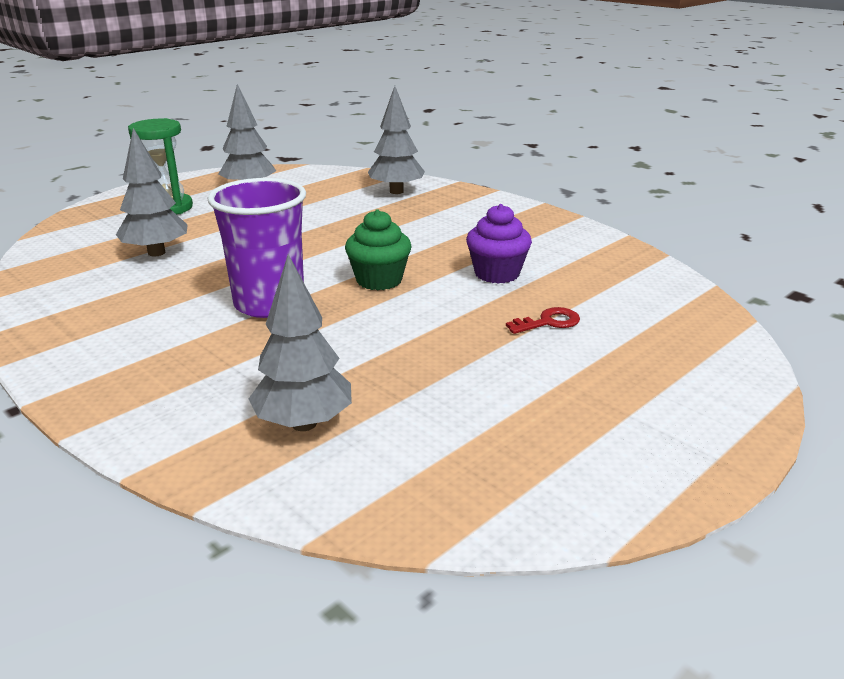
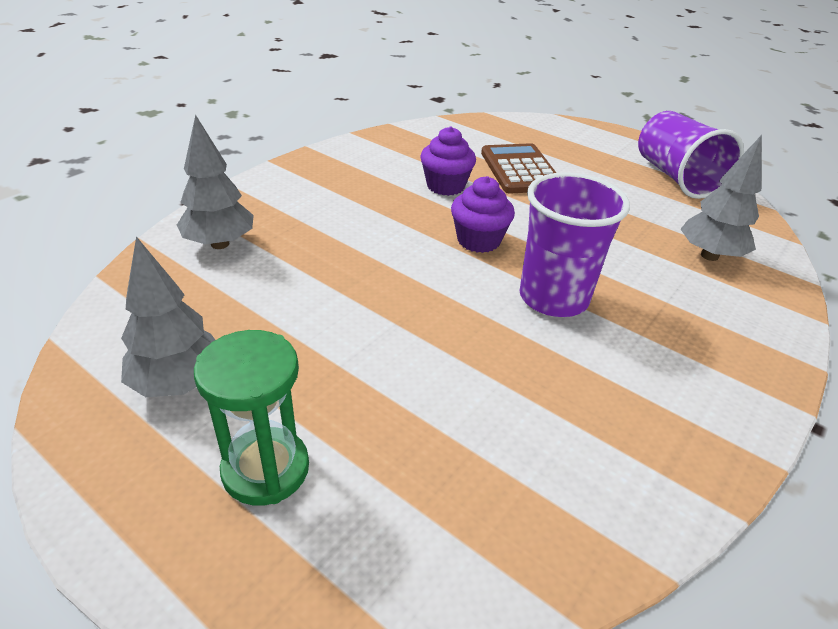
camera: 100 degrees left, 10 degrees up
(156, 253) = (456, 424): grey tree -> none
(379, 280) = (478, 240): green cupcake -> purple cupcake
(548, 322) = (520, 170): red key -> brown calculator
(548, 463) = (676, 177): none -> purple cup

